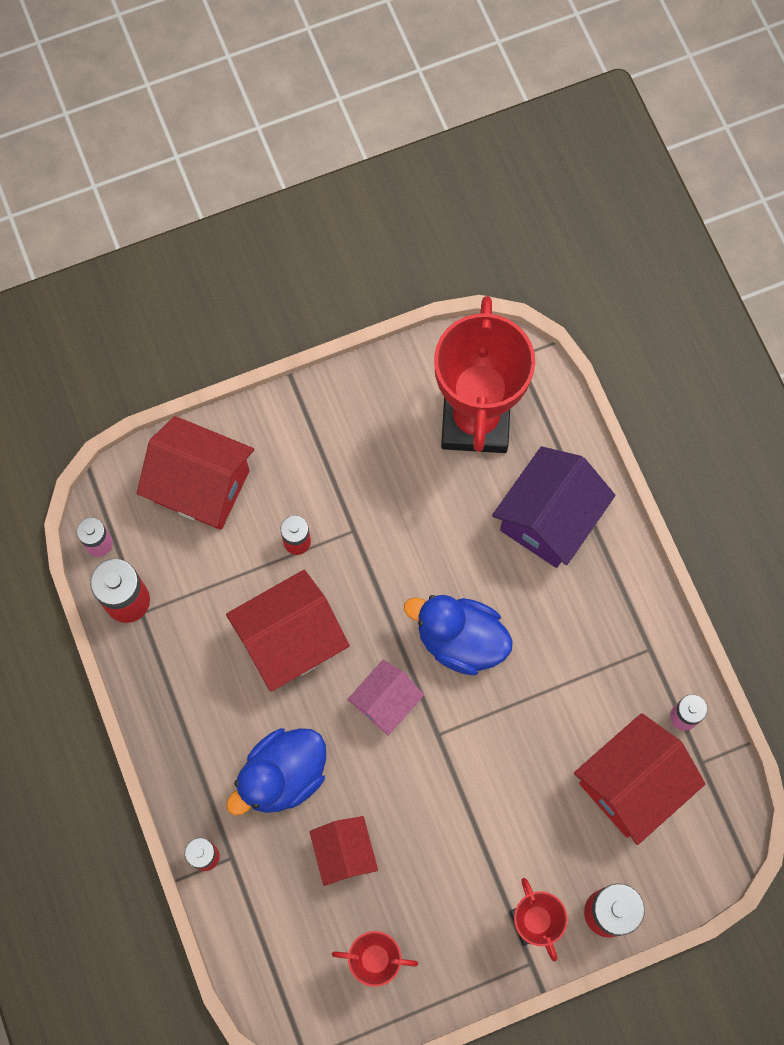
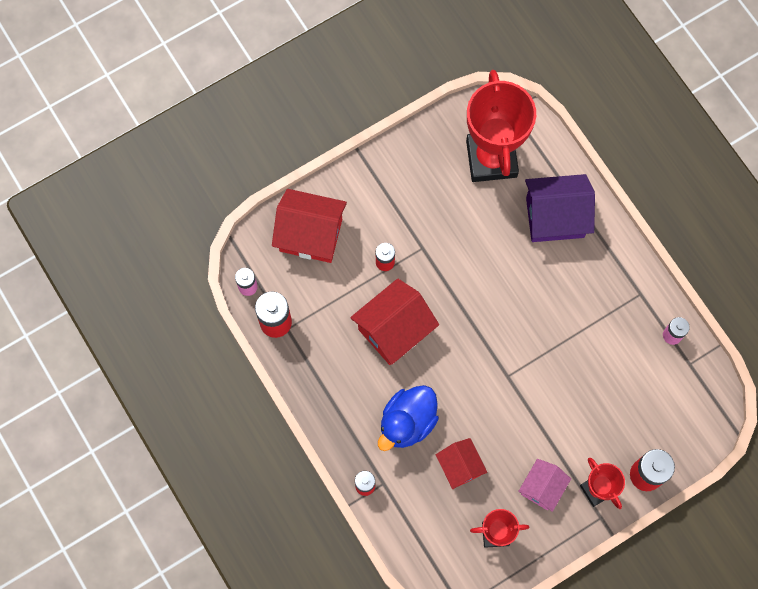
camera: 10 degrees left, 0 degrees up
(385, 702) = (468, 360): pink house -> pink house (542, 488)
(460, 640) = (510, 310): blue duck -> none
(549, 519) = (555, 217): purple house -> purple house turned 60 degrees clockwise
(631, 784) = (645, 386): red house -> none

